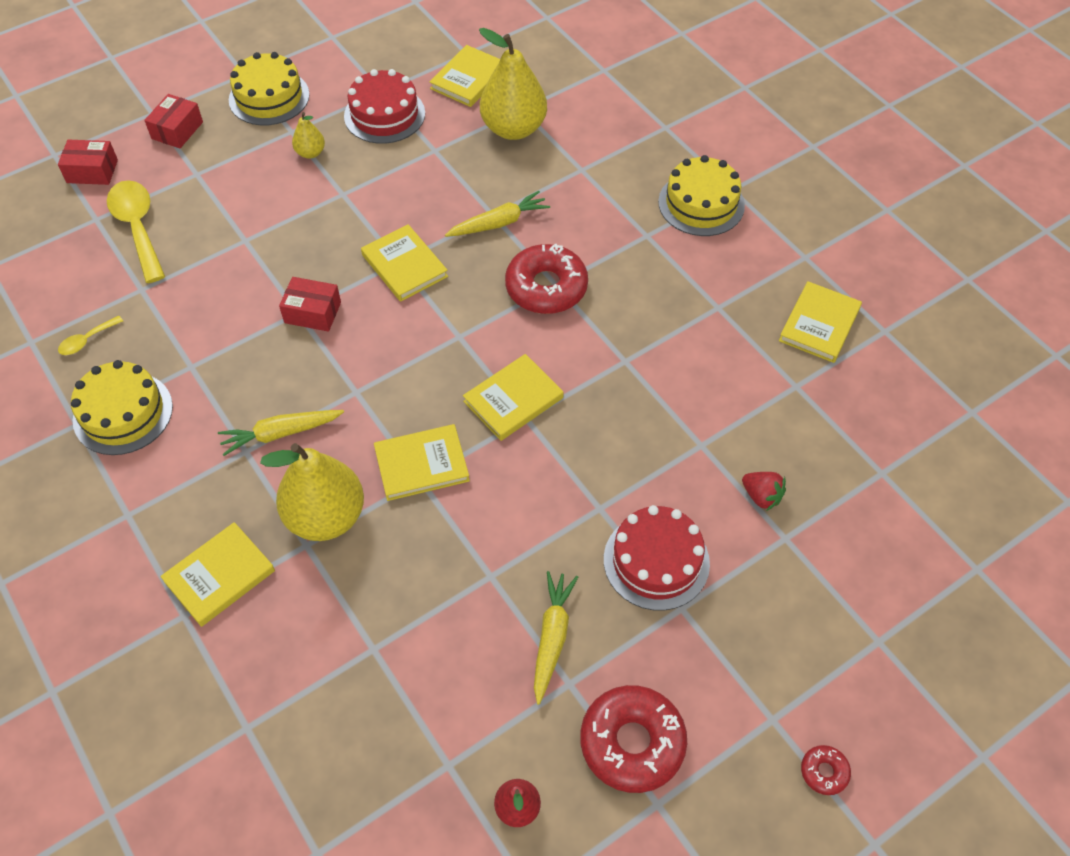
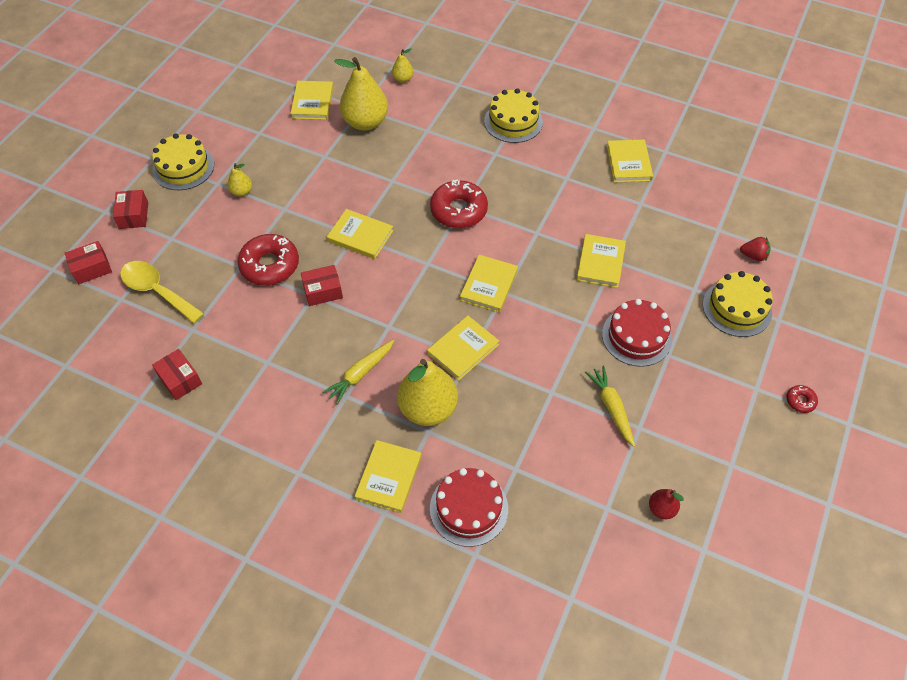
camera: 30 degrees left, 0 degrees up
(87, 340) = (180, 379): yellow spoon -> red box
(123, 413) = (244, 413): yellow cake -> yellow cake (737, 308)
(384, 115) = (273, 147): red cake -> red cake (469, 508)
(499, 223) = (400, 184): yellow carrot -> none
(599, 93) = (403, 79): none -> yellow pear
(632, 743) = (695, 440): red donut -> red donut (270, 265)
(680, 439) = (600, 262): none -> yellow book
(761, 496) = (666, 273): red strawberry -> red strawberry (753, 256)

